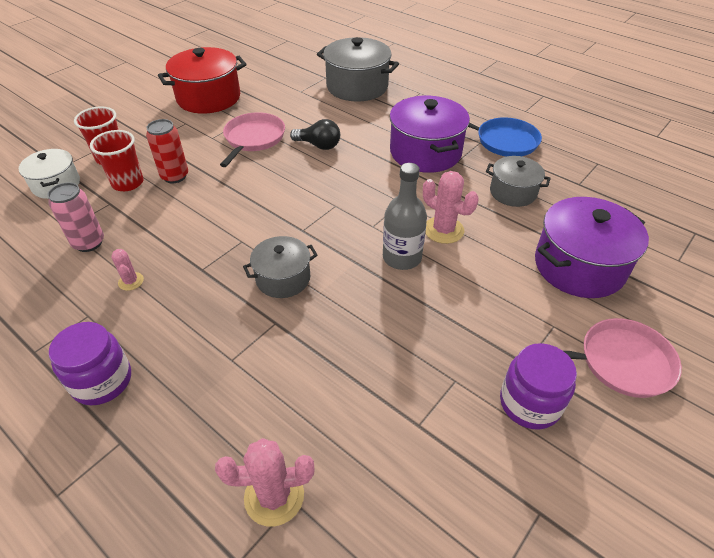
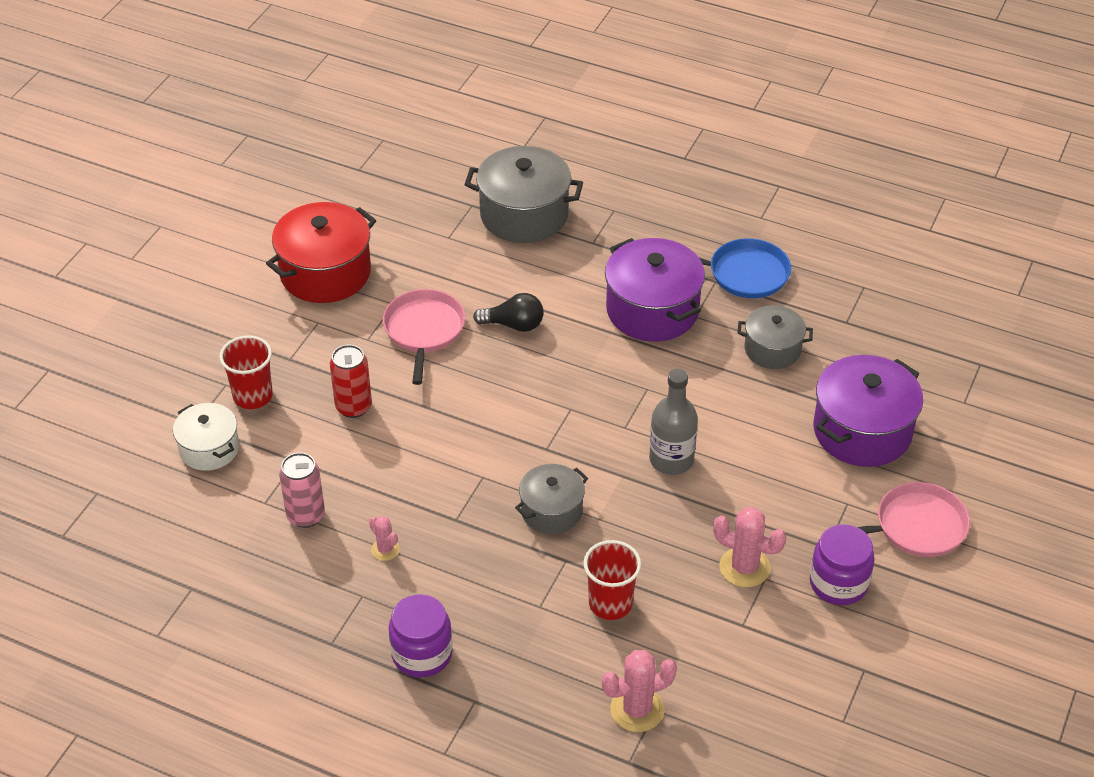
camera: 15 degrees left, 0 degrees up
(128, 183) = (299, 428): red cup -> red cup (610, 603)
(443, 230) = (707, 416): pink cactus -> pink cactus (744, 567)

